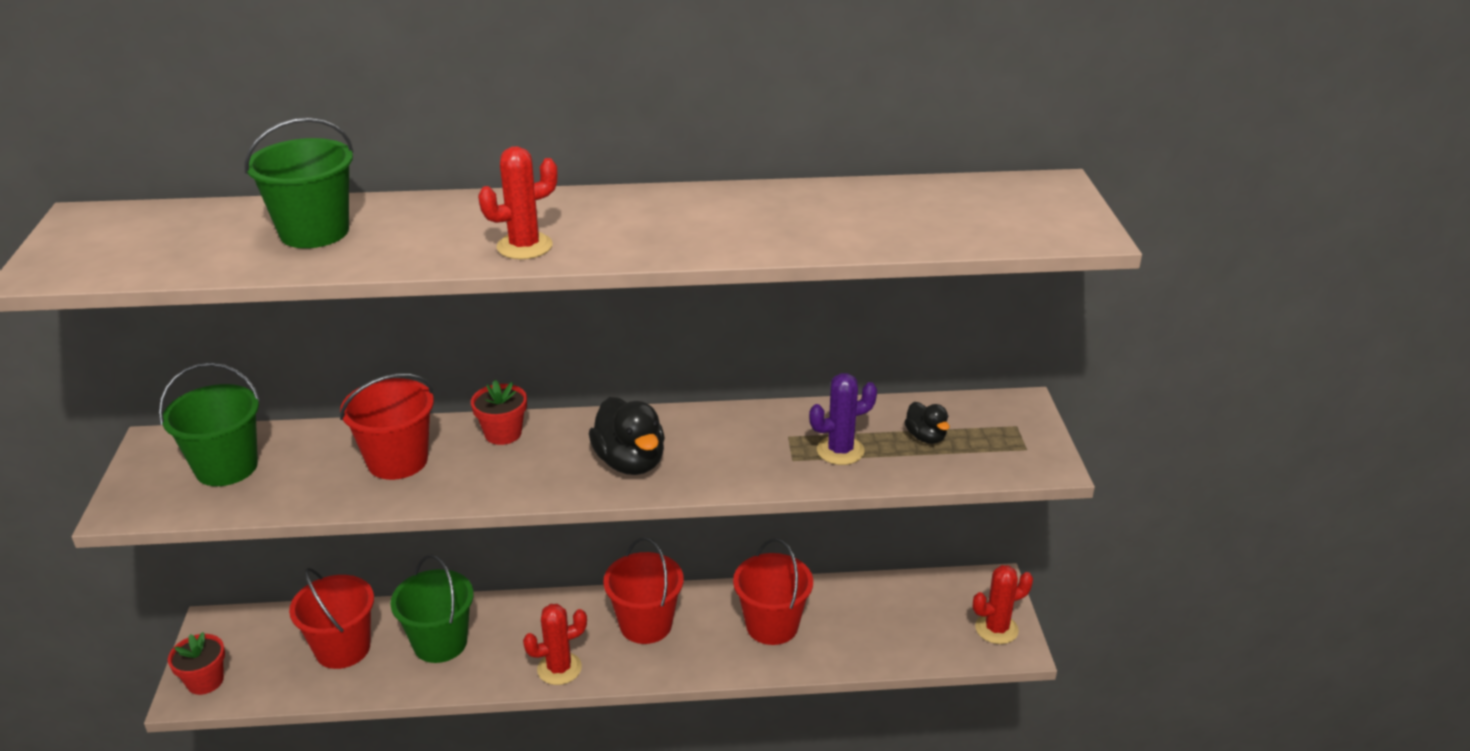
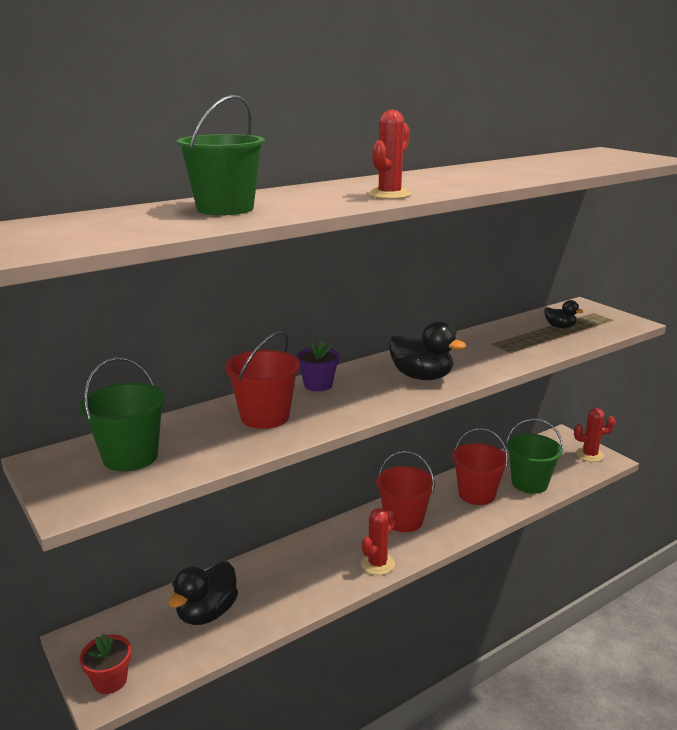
camera: 30 degrees left, 10 degrees down
(343, 648) = (207, 613): red bucket -> black duck
(440, 643) = (278, 581): green bucket -> green bucket (529, 483)
(503, 433) = (318, 385): red flower pot -> purple flower pot
(840, 451) = (528, 342): purple cactus -> none
(996, 629) = (589, 455): red cactus -> red cactus turned 45 degrees clockwise

